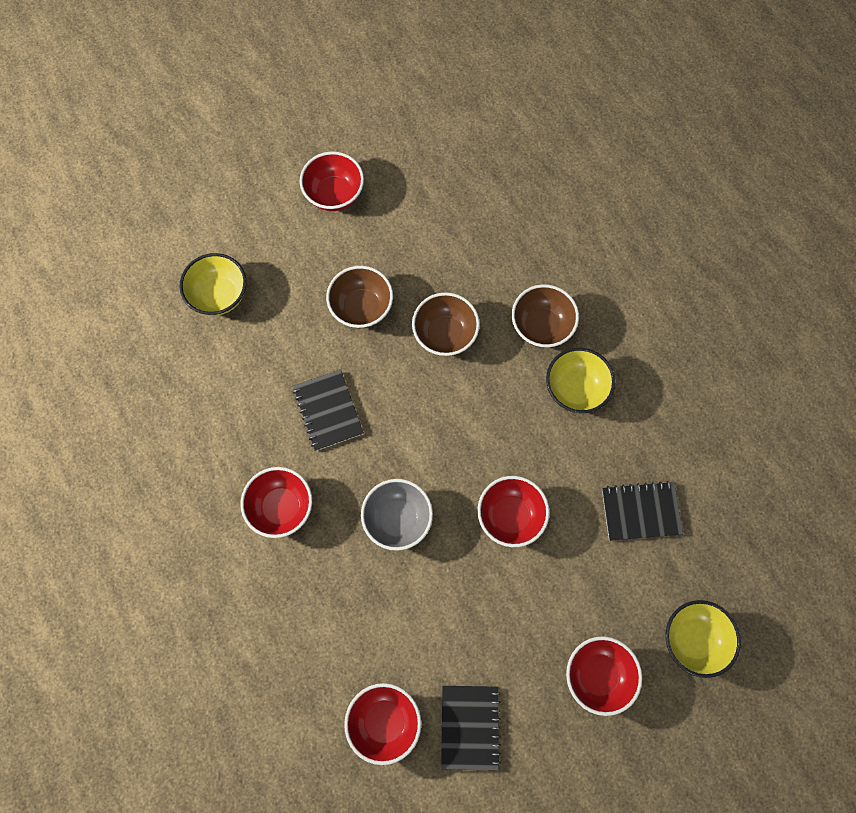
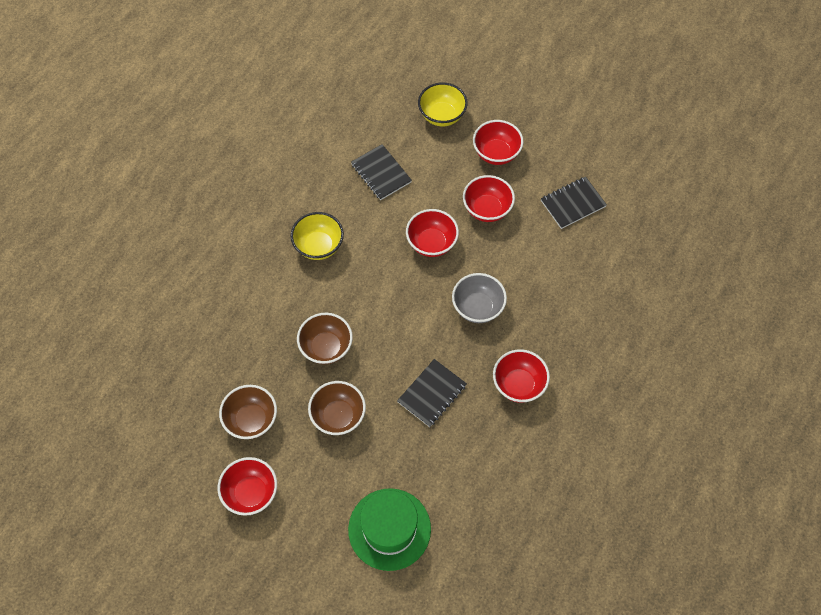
camera: 120 degrees left, 10 degrees down
(219, 295) = (389, 529): yellow bowl -> green hat
(384, 721) = (603, 250): red bowl -> red bowl (487, 209)
(541, 326) = (283, 288): brown bowl -> brown bowl (251, 420)

